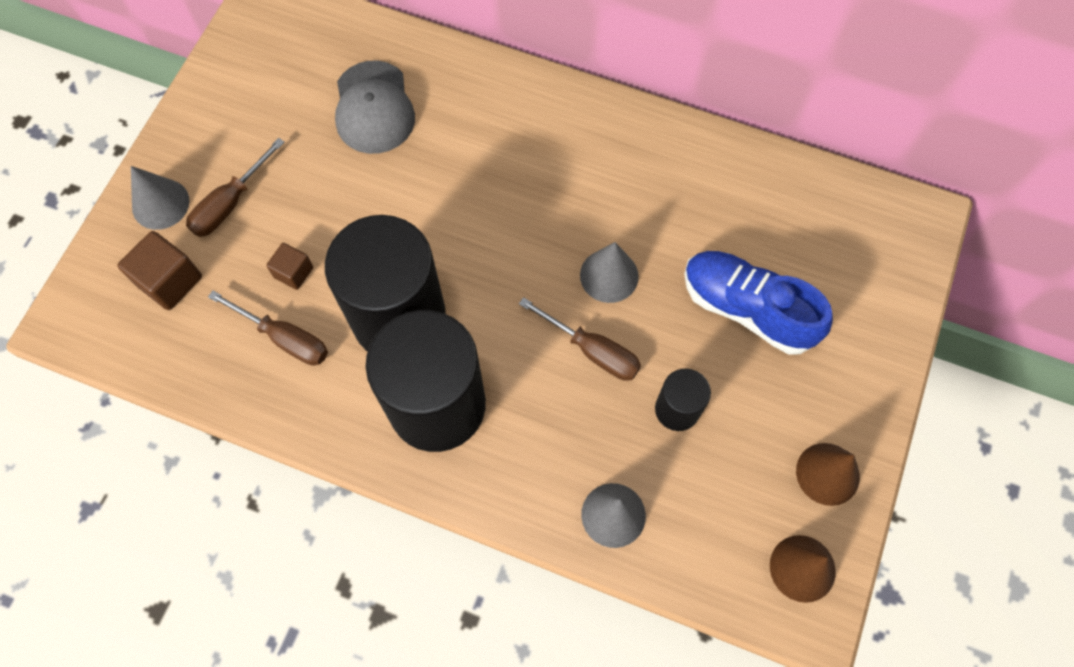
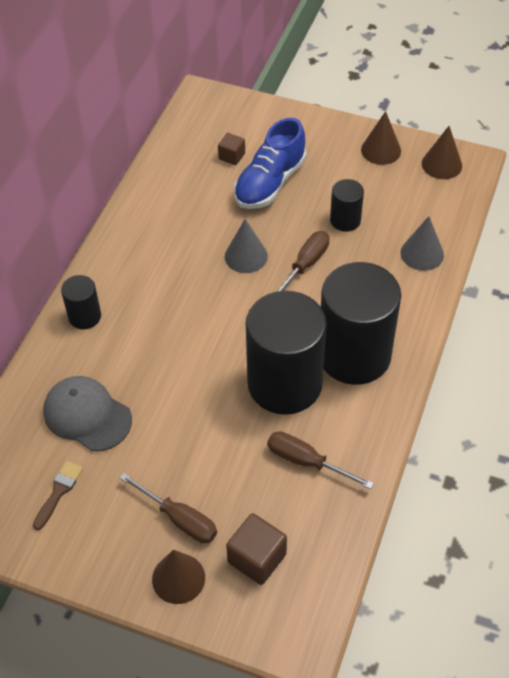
camera: 90 degrees left, 15 degrees down
(160, 204) = (178, 578): grey cone -> brown cone
(280, 88) = (59, 492): none -> brown brush
(284, 338) = (306, 462): brown screwdriver -> brown screwdriver turned 90 degrees counterclockwise
(293, 272) = (247, 461): brown cube -> brown cube (232, 156)
(374, 108) = (87, 415): grey cap -> grey cap turned 135 degrees counterclockwise
(514, 96) = (84, 316): none -> black cylinder

